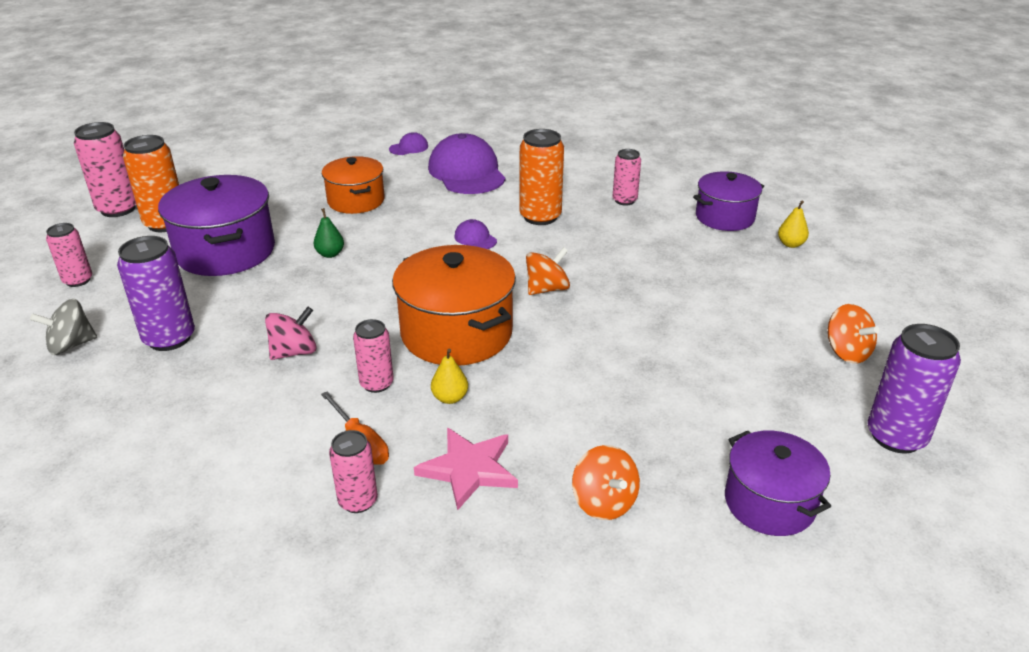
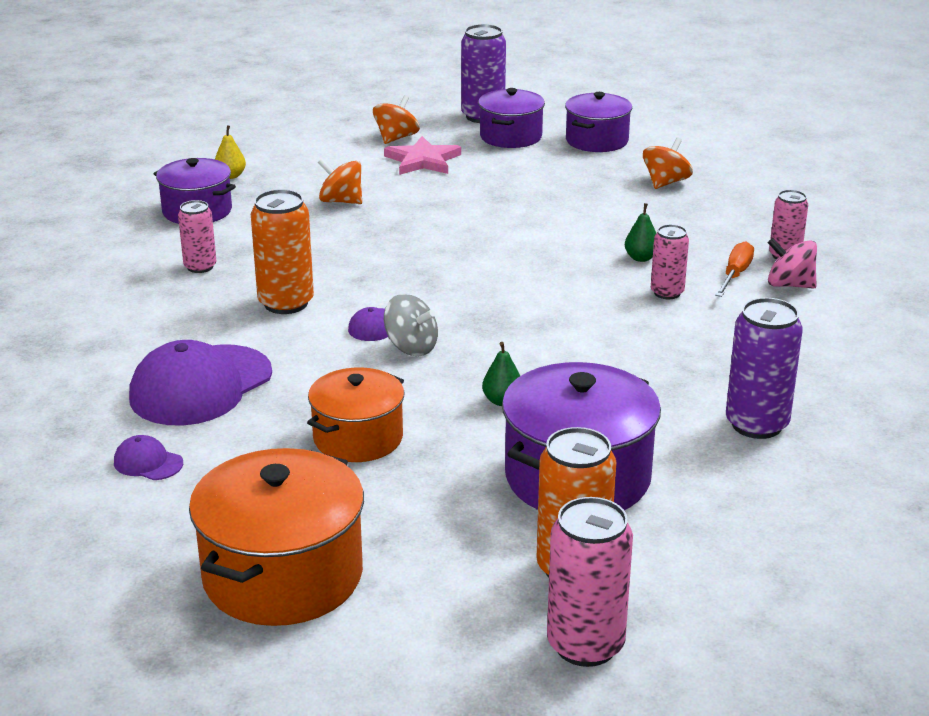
camera: 120 degrees left, 5 degrees down
(71, 345) = (846, 479): grey spinning top -> grey spinning top (411, 347)
(78, 280) = (761, 555): pink can -> none
(294, 352) = (682, 347): pink spinning top -> pink spinning top (789, 285)
(450, 398) = (641, 258): yellow pear -> green pear
(456, 333) = (555, 282): orange pot -> orange pot (283, 575)
(469, 469) = (701, 229): pink star -> pink star (422, 160)
(547, 289) = (434, 262): orange spinning top -> orange spinning top (341, 201)
(816, 434) = (510, 136): none -> purple pot

